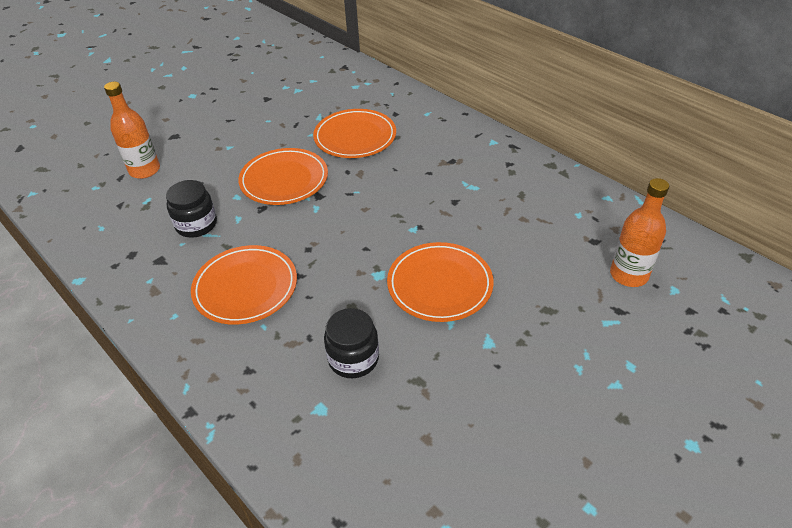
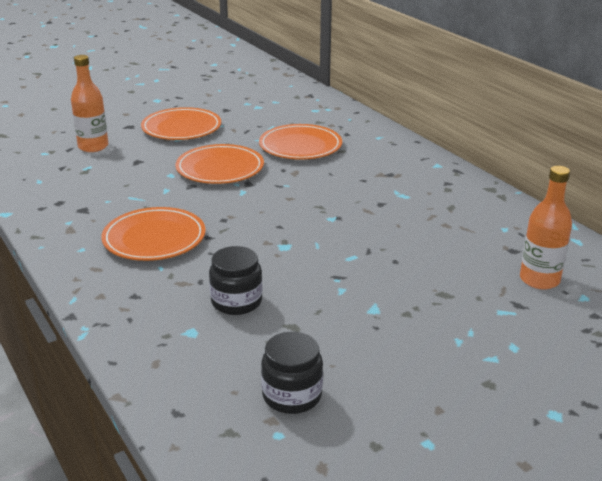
camera: 10 degrees right, 15 degrees down
(196, 224) = (126, 189): black jar -> black jar (292, 395)
(439, 285) = (341, 261): orange plate -> orange plate (181, 128)

